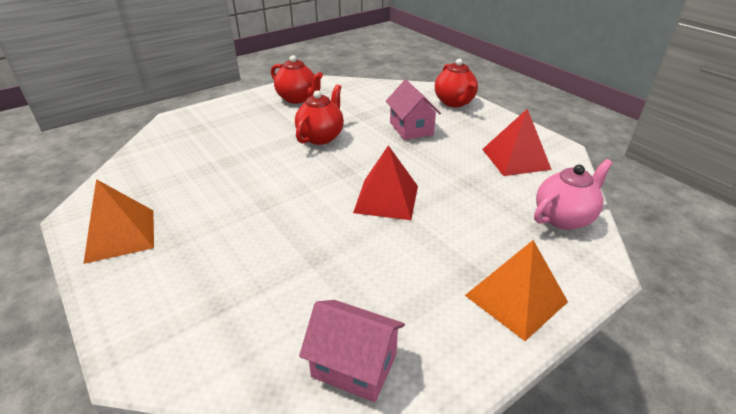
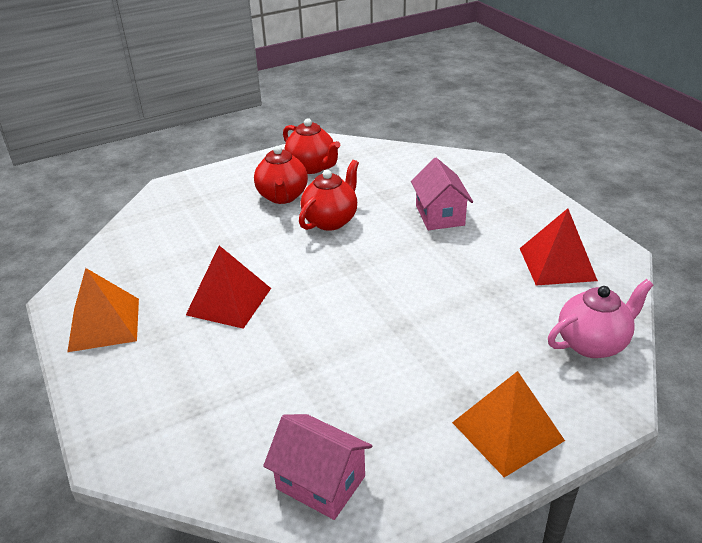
camera: 10 degrees right, 0 degrees up
(386, 199) = (391, 304): red pyramid -> red pyramid (229, 301)
(454, 102) = (502, 182): red teapot -> red teapot (282, 196)

